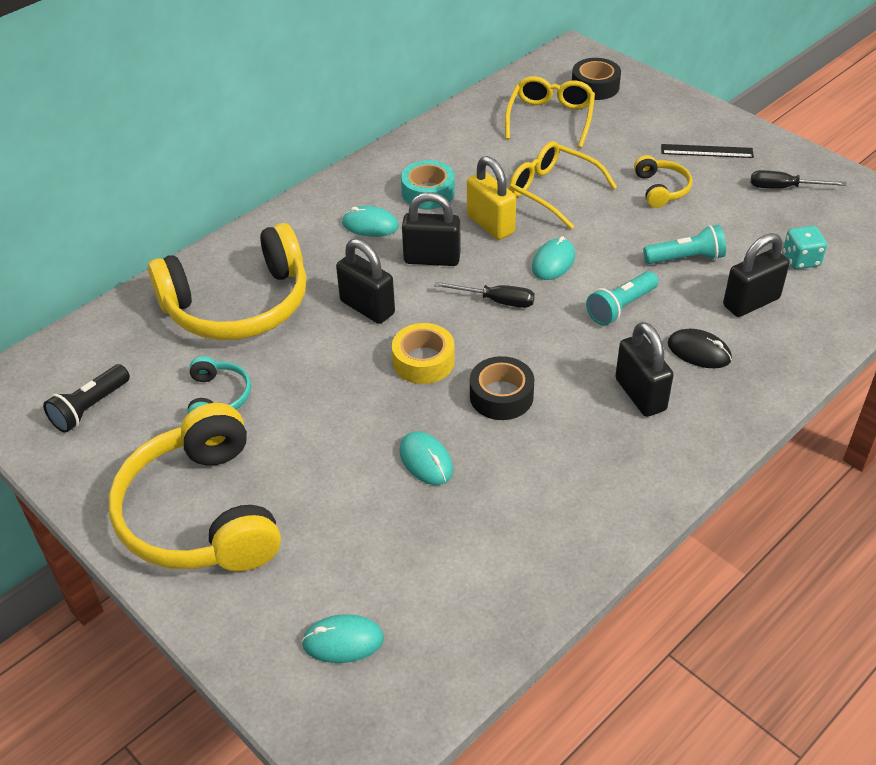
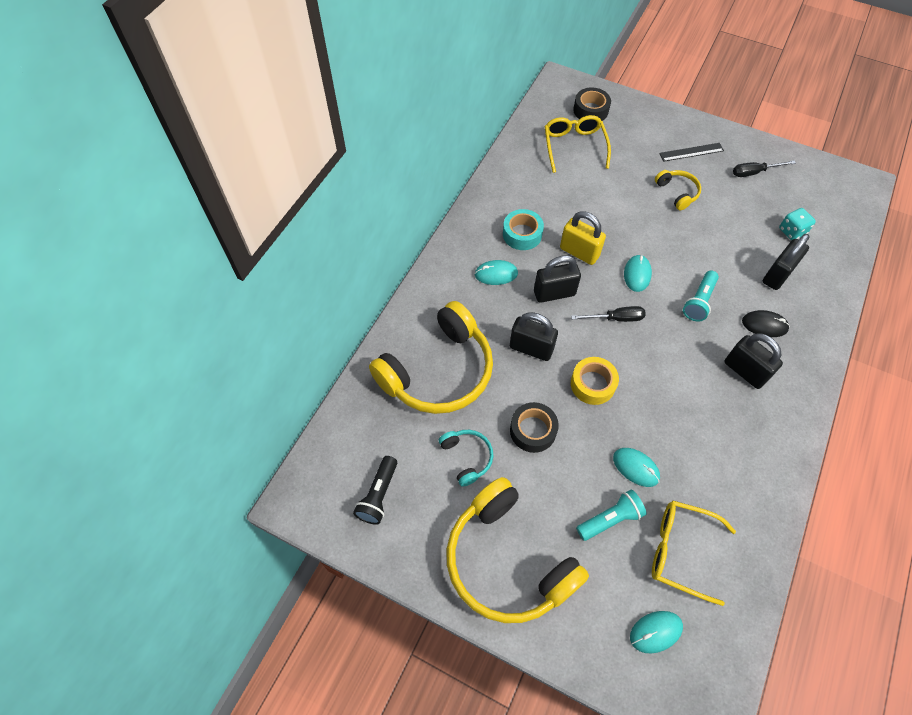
camera: 20 degrees left, 15 degrees up
(501, 396) = (658, 398): black tape -> black tape (533, 430)
(552, 191) = (607, 212): yellow glasses -> yellow glasses (680, 551)
(685, 258) = (720, 249): turquoise flashlight -> turquoise flashlight (610, 519)

